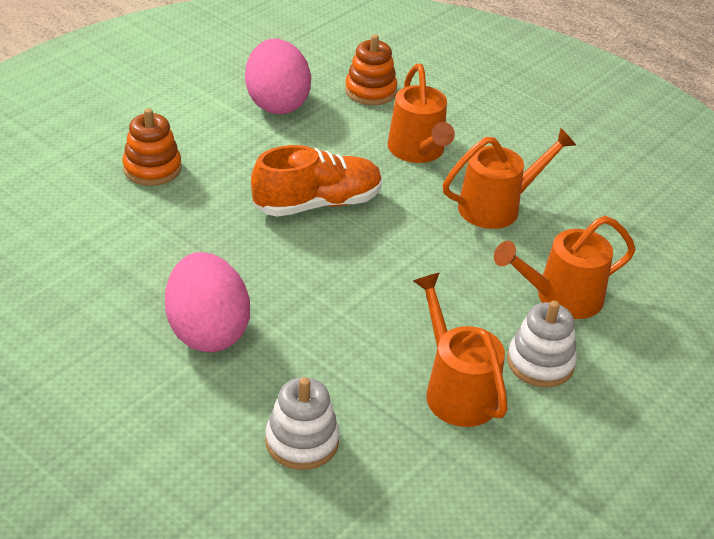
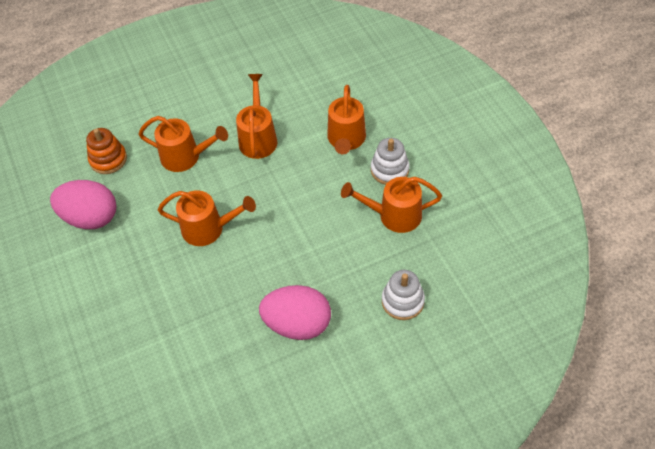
camera: 60 degrees left, 15 degrees up
(152, 168) = (123, 314): orange stacking toy -> none
(317, 203) = (209, 229): orange shoe -> orange watering can

